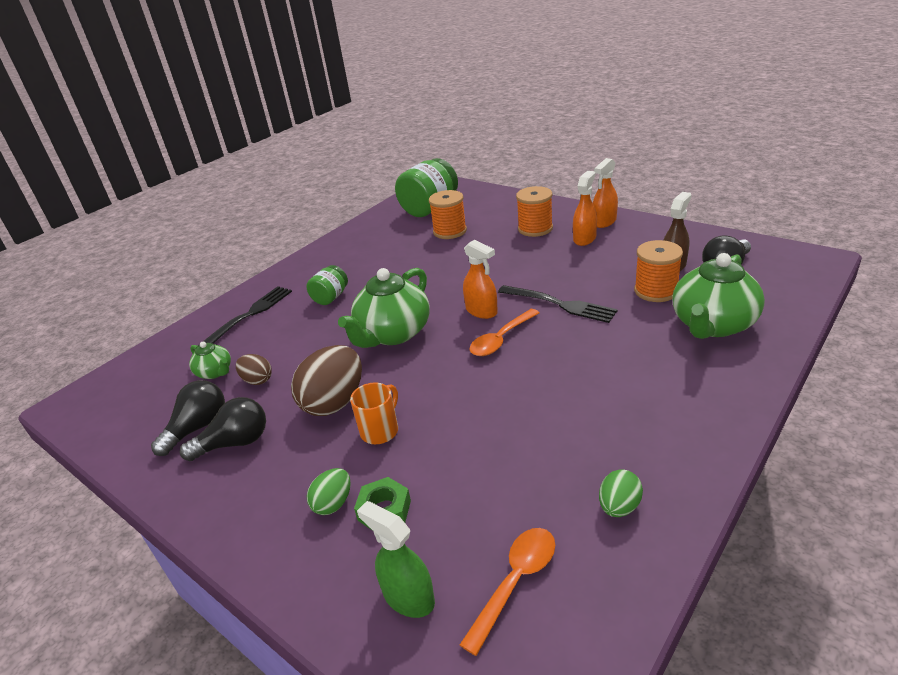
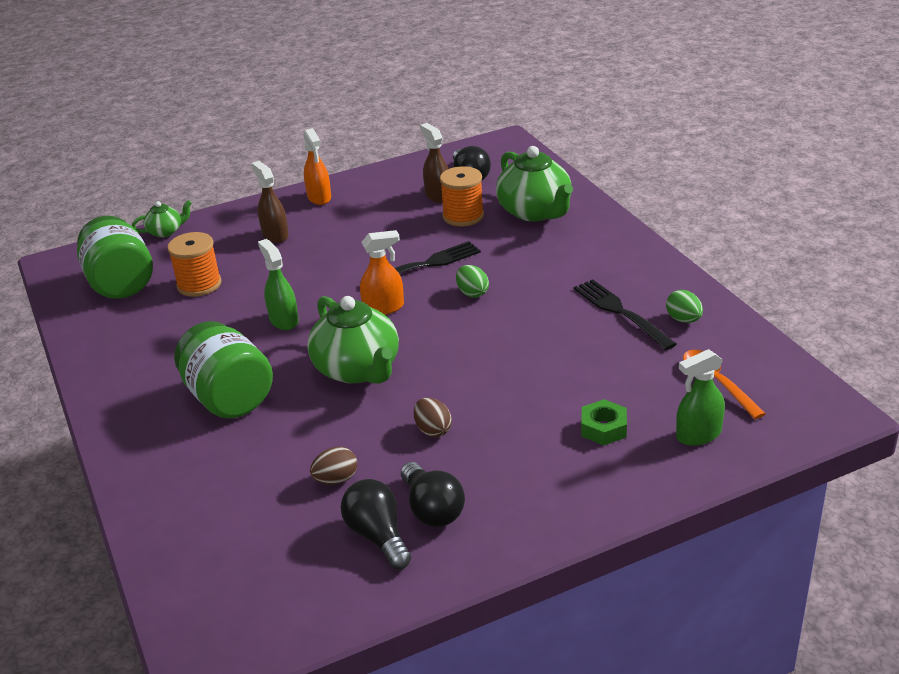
camera: 65 degrees left, 0 degrees up
(215, 372) = (281, 513): green teapot -> green teapot (166, 232)
(235, 443) = (432, 509): black light bulb -> black light bulb turned 150 degrees clockwise
(249, 315) = (183, 469): black fork -> black fork (621, 312)
(330, 297) = (229, 398): green jar -> green jar, size x1.86
(333, 503) = (573, 455): green egg -> green egg (472, 293)
(334, 402) = (433, 430): brown egg -> brown egg, size x0.53
(380, 430) = (502, 410): orange mug -> none
(433, 278) = (283, 320): none -> green spray bottle
(501, 339) = (442, 310): orange spoon -> none
(535, 229) = (275, 235): orange spool -> brown spray bottle
(584, 239) = (334, 217): orange spray bottle -> none

